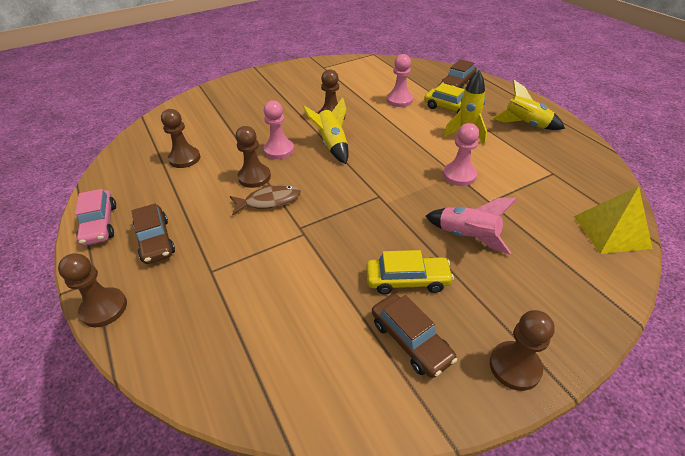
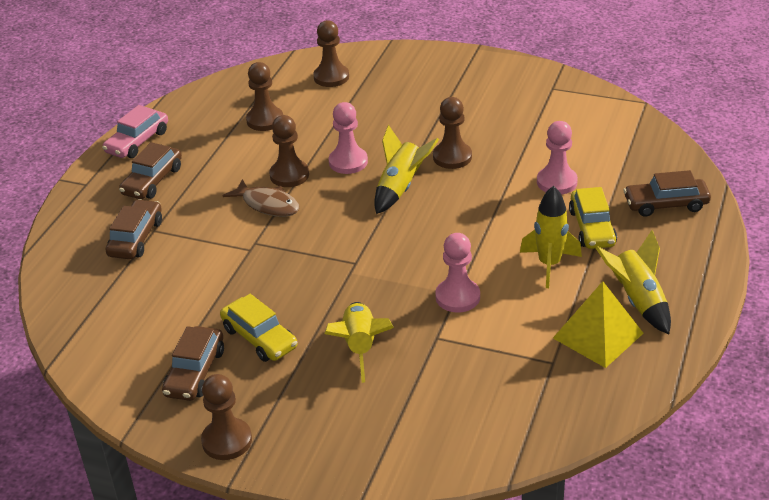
camera: 50 degrees right, 5 degrees down
(104, 308) = (68, 208): brown pawn -> brown pawn (331, 77)
(205, 286) = (136, 238): none -> brown car
(467, 237) = (360, 347): pink rocket -> yellow rocket
(611, 231) = (488, 442): yellow pyramid -> yellow pyramid (598, 335)

